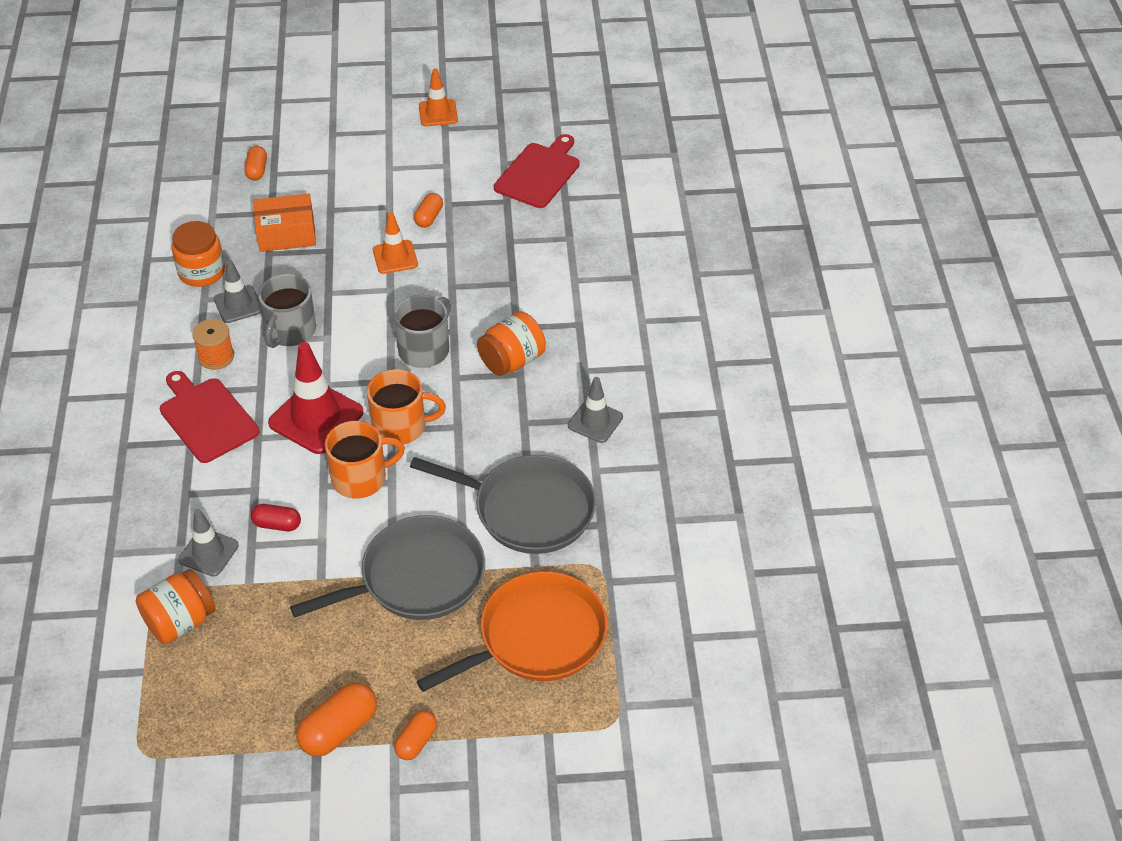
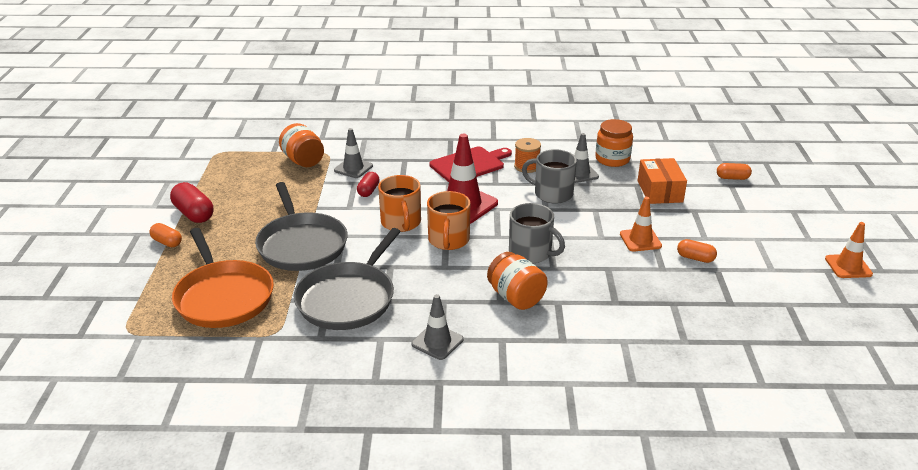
camera: 95 degrees right, 15 degrees down
(339, 730) = (194, 214): orange capsule -> red capsule
(539, 173) = (779, 326): red cutting board -> none

